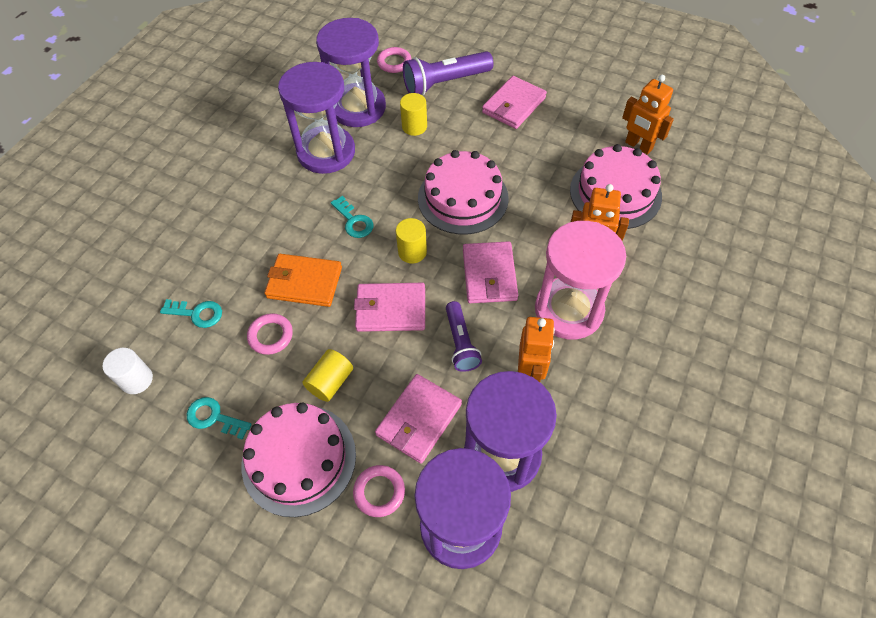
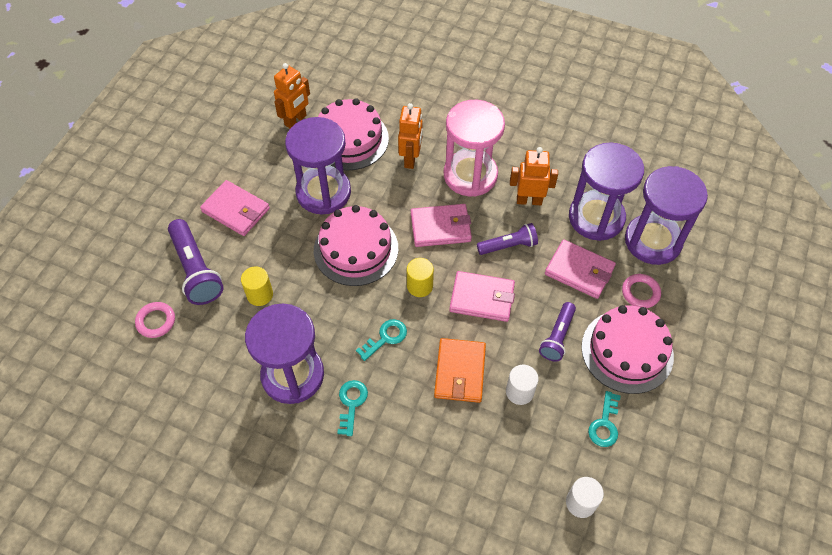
camera: 95 degrees left, 0 degrees up
(197, 313) = (503, 464): turquoise key -> turquoise key (351, 403)
(270, 336) = (519, 392): pink ring -> white cylinder
(330, 382) = (557, 337): yellow cylinder -> purple flashlight
(358, 108) = (227, 351): purple hourglass -> purple hourglass (323, 192)
(390, 309) = (482, 298): pink wallet -> pink wallet turned 75 degrees counterclockwise

